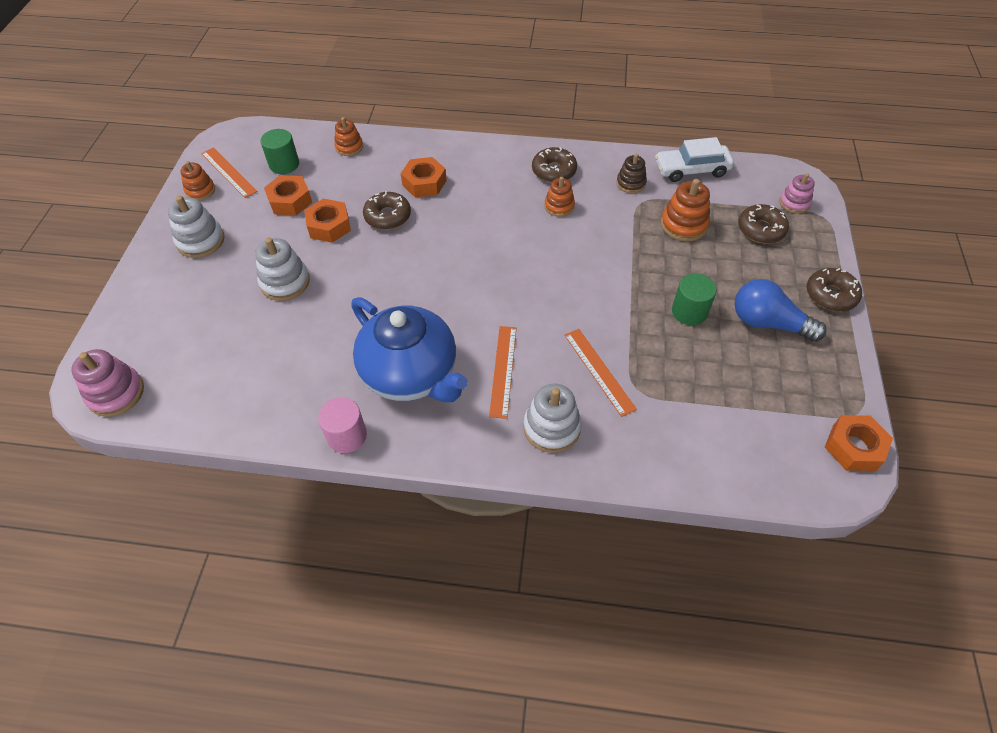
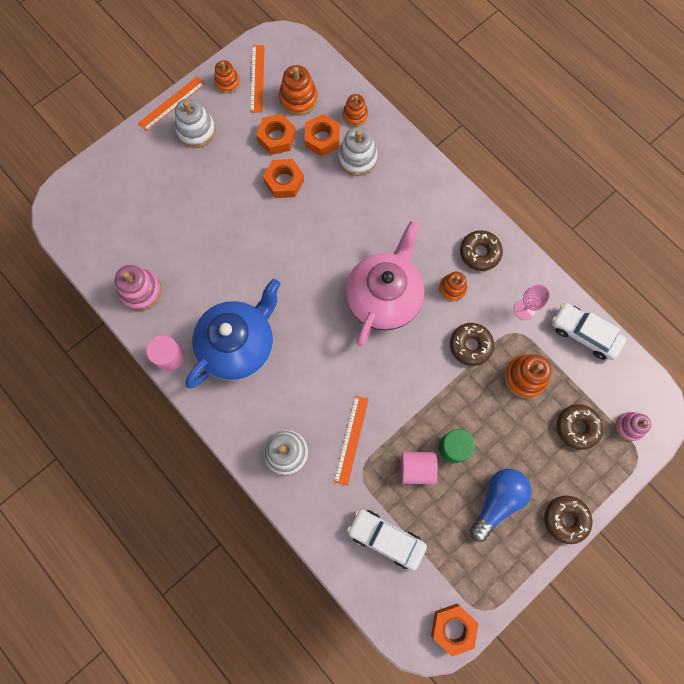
camera: 40 degrees right, 20 degrees up
(116, 393) = (71, 219): pink stacking toy -> pink stacking toy (141, 291)
(284, 164) = (298, 99): green cylinder -> orange stacking toy
(285, 282) = (221, 209): white stacking toy -> white stacking toy (357, 158)
(388, 216) = (328, 203): brown donut -> brown donut (470, 345)
(411, 374) = (239, 345): blue teapot -> blue teapot turned 135 degrees counterclockwise
(424, 183) = (378, 191): orange nut -> orange nut (322, 139)
(503, 370) = (294, 388): orange ruler -> orange ruler (172, 103)
(509, 248) = (384, 297): none -> pink teapot
(631, 183) = (524, 309): brown stacking toy -> pink goblet
(678, 349) = (416, 468): none -> pink cylinder
(717, 424) = (386, 538): none -> white car
(768, 323) = (497, 501): blue light bulb -> blue light bulb turned 60 degrees clockwise

